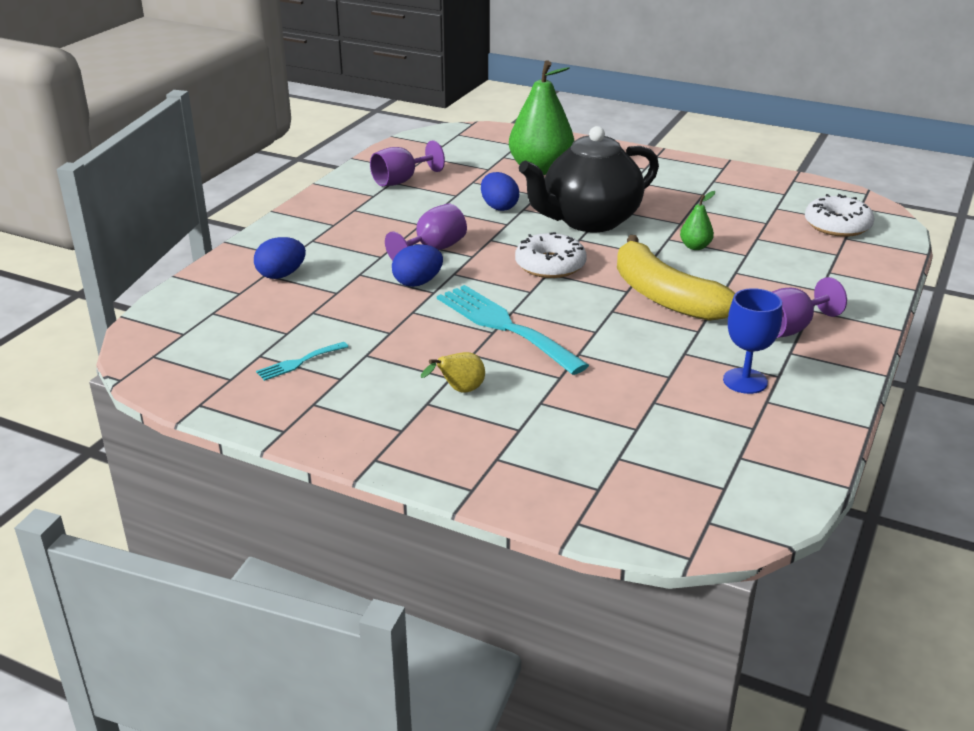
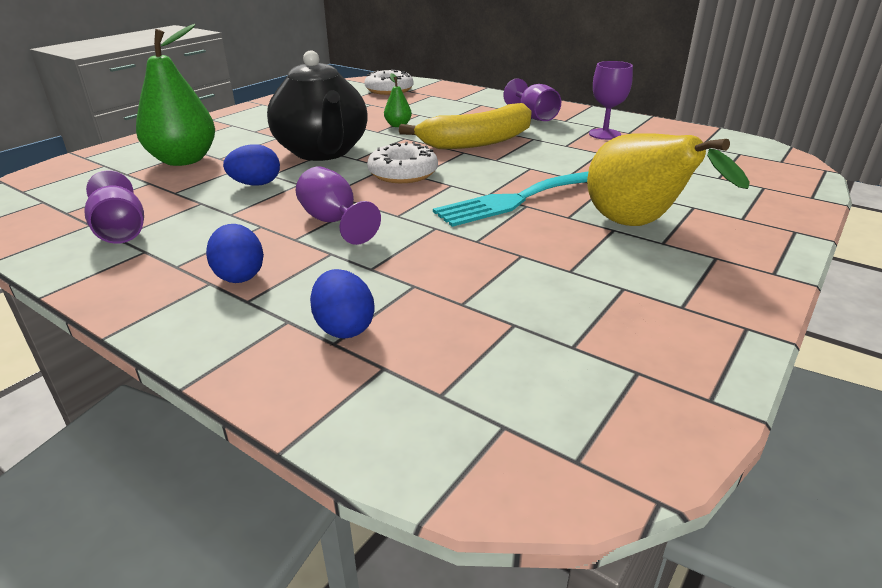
camera: 80 degrees left, 0 degrees up
(299, 362) = (591, 315): turquoise fork -> none
(417, 283) = (411, 234): blue egg -> blue egg (239, 275)
(459, 391) = (637, 226): yellow pear -> yellow pear, size x2.27
(745, 381) = (604, 134): blue goblet -> purple goblet

